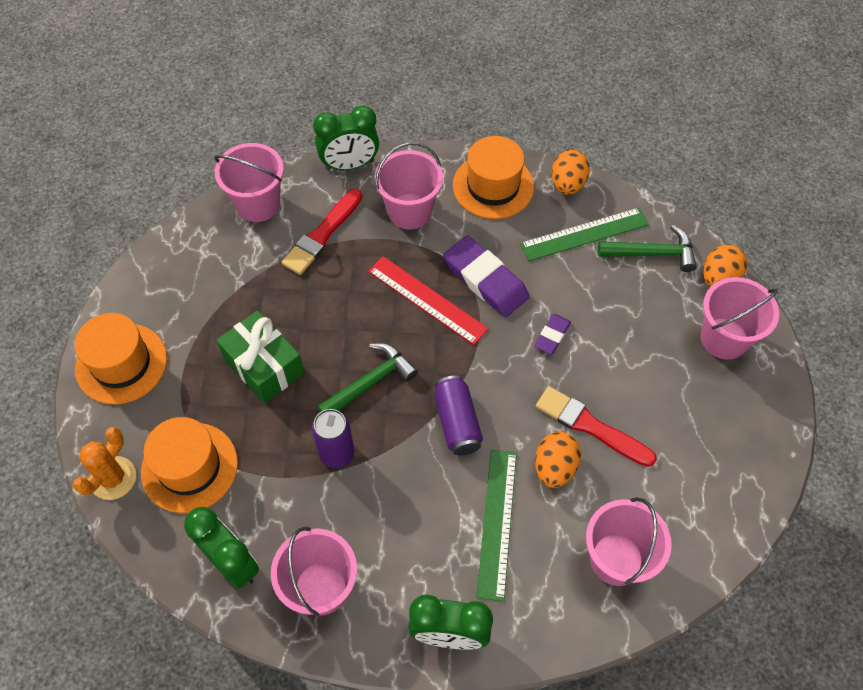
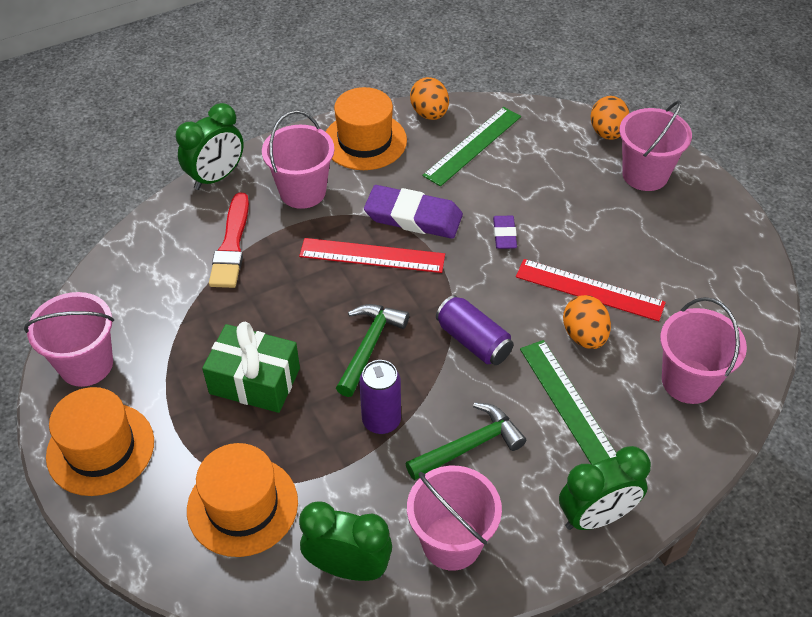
camera: 30 degrees left, 10 degrees down
(113, 478) = (167, 557): orange cactus -> none
(258, 204) = (147, 246): pink bucket -> pink bucket (86, 364)
(590, 426) = (589, 289): red brush -> red ruler
(652, 253) = (540, 136): green hammer -> green hammer (469, 446)

